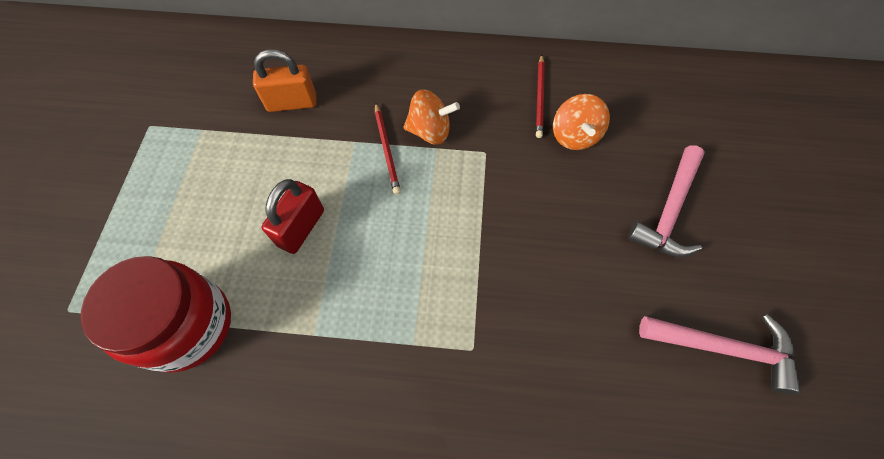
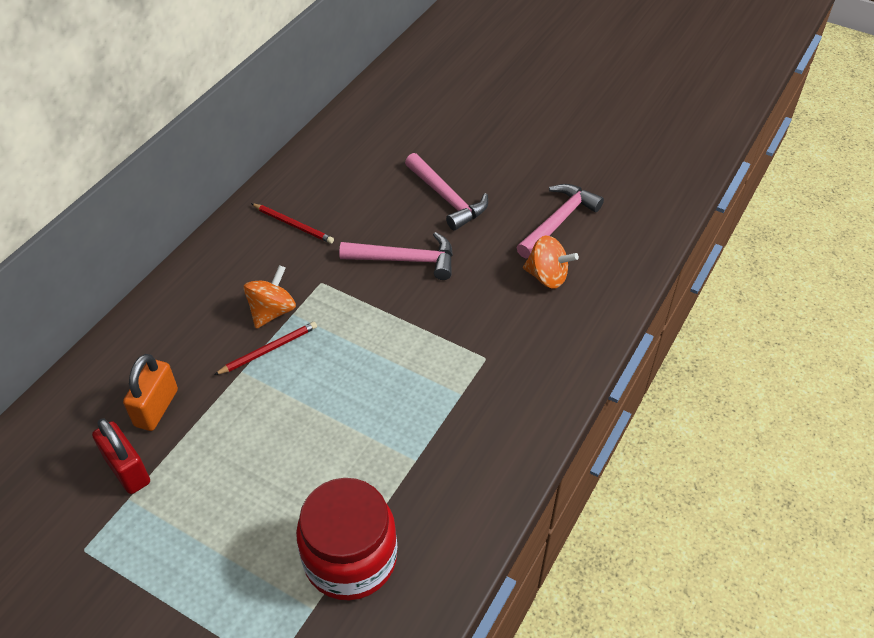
camera: 65 degrees left, 15 degrees down
(301, 228) = (307, 440): red padlock -> red padlock (127, 470)
(387, 150) = (269, 349): red pencil -> red pencil turned 45 degrees counterclockwise
(558, 211) = (406, 260): none -> pink hammer
(574, 136) = (346, 220): orange spinning top -> orange spinning top (547, 276)

